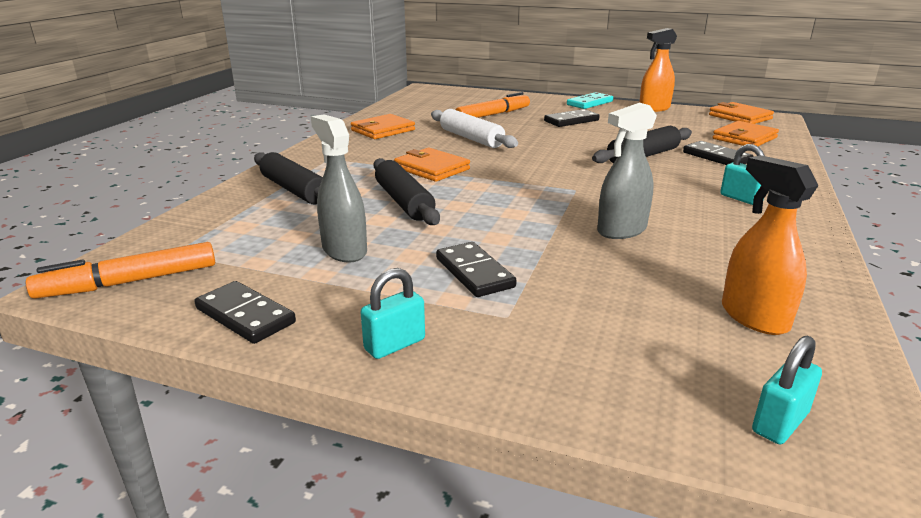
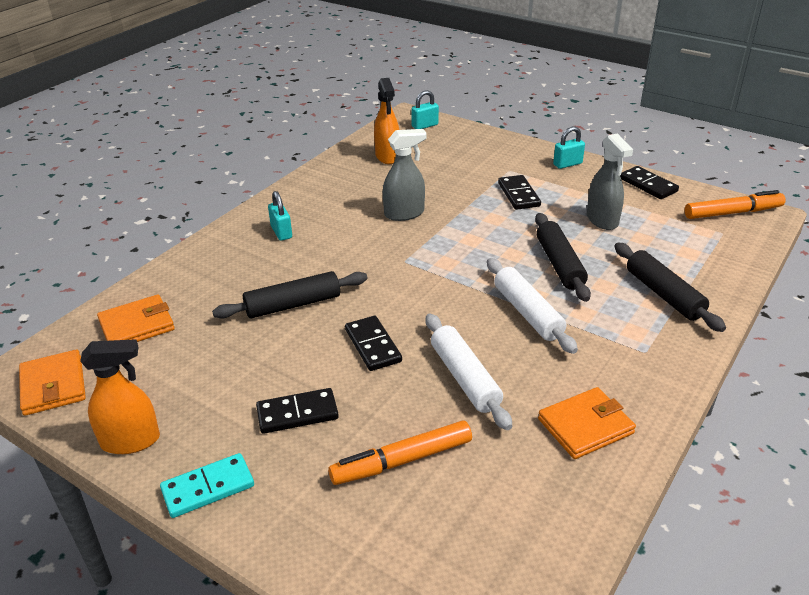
camera: 165 degrees left, 10 degrees up
(432, 168) = (527, 313): orange wallet -> white rolling pin
(716, 157) = (221, 291): black domino -> black domino (372, 345)

